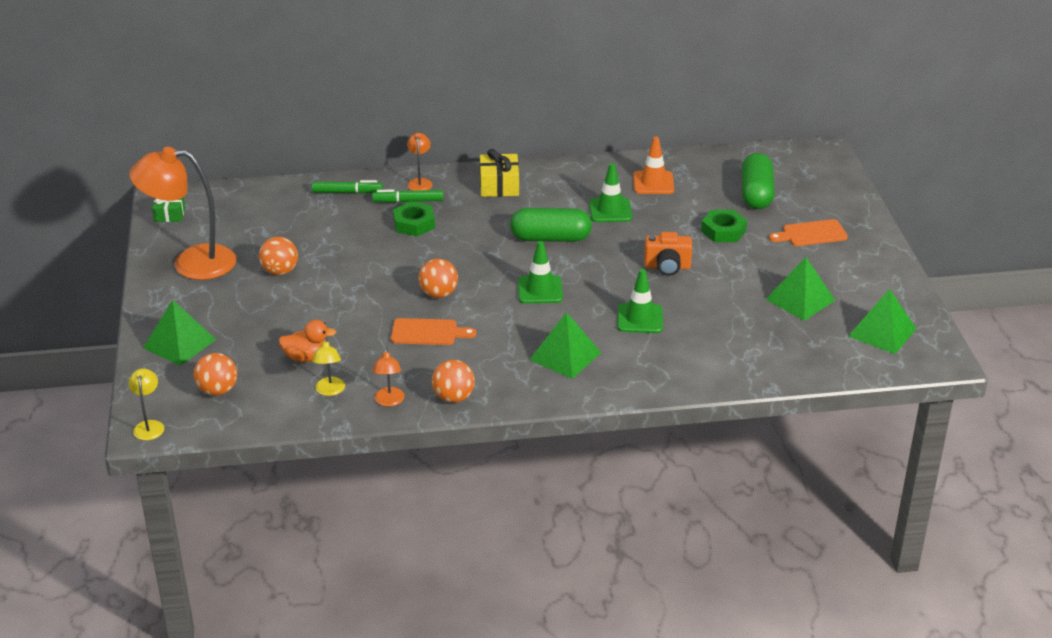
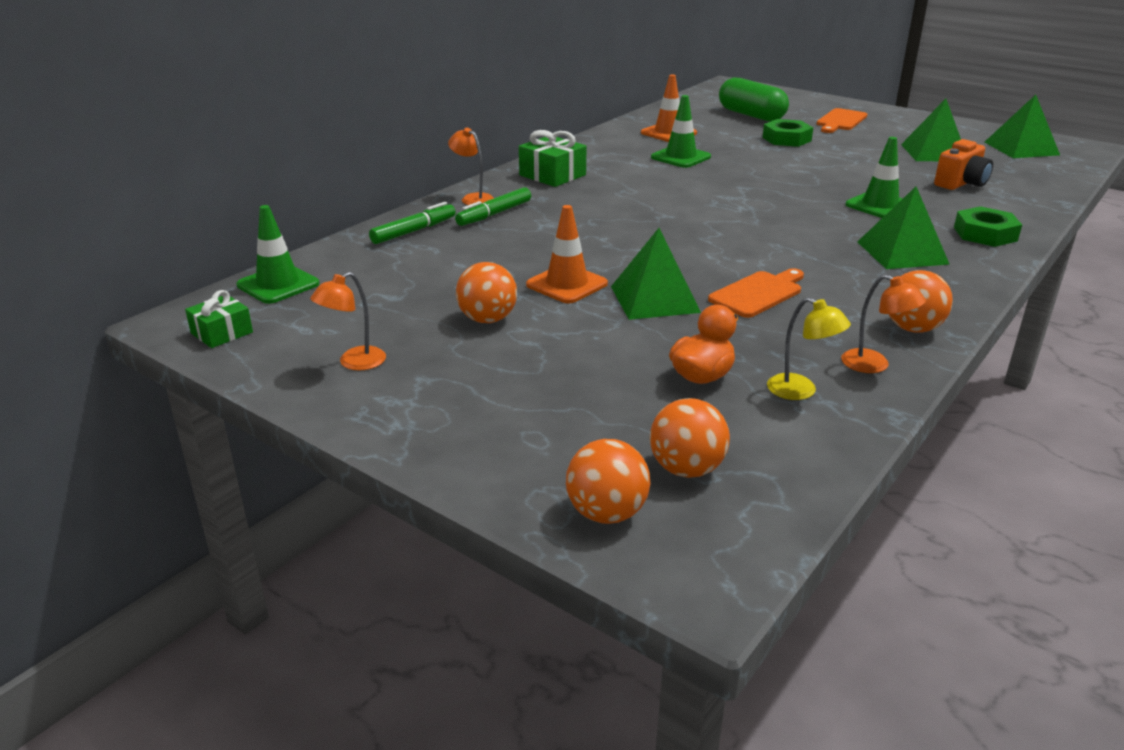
camera: 45 degrees left, 5 degrees down
(149, 426) = (699, 571): yellow lamp -> none
(179, 343) = (521, 449): green pyramid -> green pyramid (654, 299)
(191, 263) = (354, 363): orange lamp -> orange lamp, size x0.44
(351, 272) = (567, 284): none -> orange traffic cone
(414, 224) = (539, 226): green nut -> green nut (985, 234)
(438, 294) = (691, 262): orange ball -> orange ball (606, 513)
(499, 185) = (552, 175): yellow gift -> green gift
(540, 290) = (764, 222): green traffic cone -> green traffic cone (278, 284)
(550, 238) = (682, 189): green capsule -> none
(667, 267) = (809, 170): orange camera -> orange camera (961, 183)

